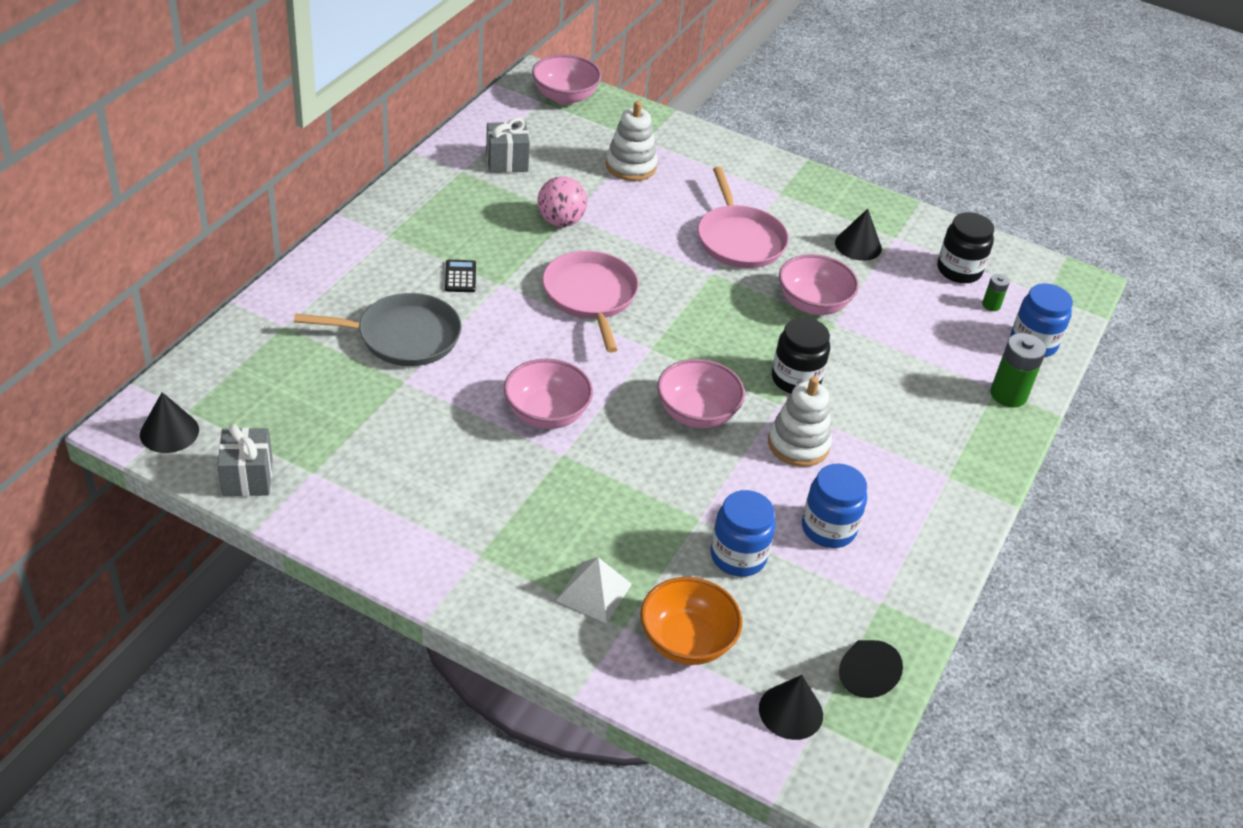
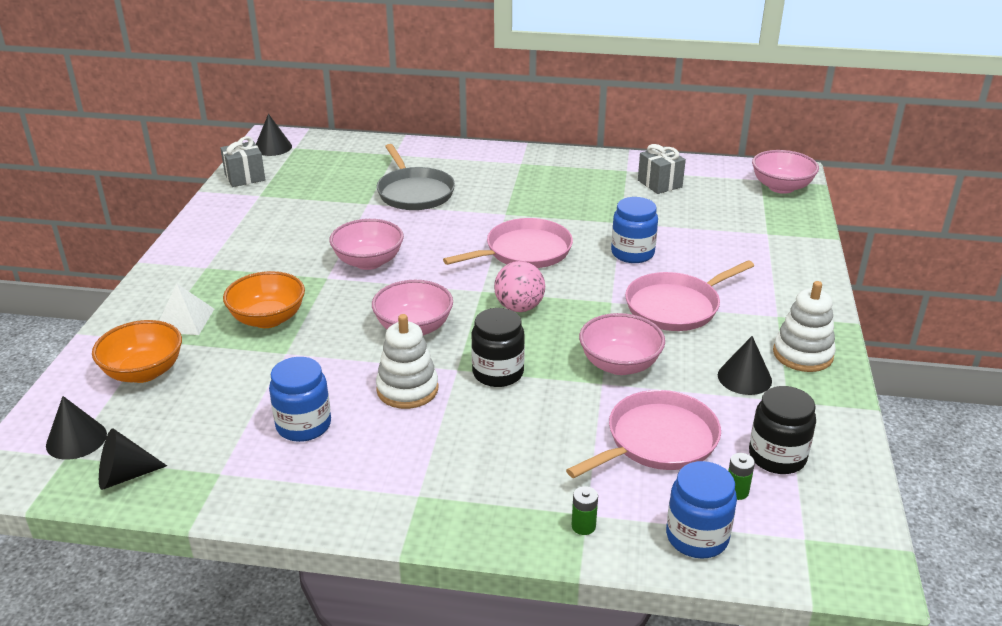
camera: 75 degrees right, 10 degrees down
(460, 277) = (499, 197): black calculator -> none
(560, 221) = (608, 220): pink ball -> pink ball (519, 307)
(626, 520) = (268, 319): none -> orange bowl
(631, 166) = (721, 234): white stacking toy -> white stacking toy (802, 354)
(738, 556) = (248, 380): blue jar -> blue jar (632, 253)
(921, 321) = (657, 440): none -> pink pan
(1008, 395) = (583, 526): green battery -> green battery, size x0.53

